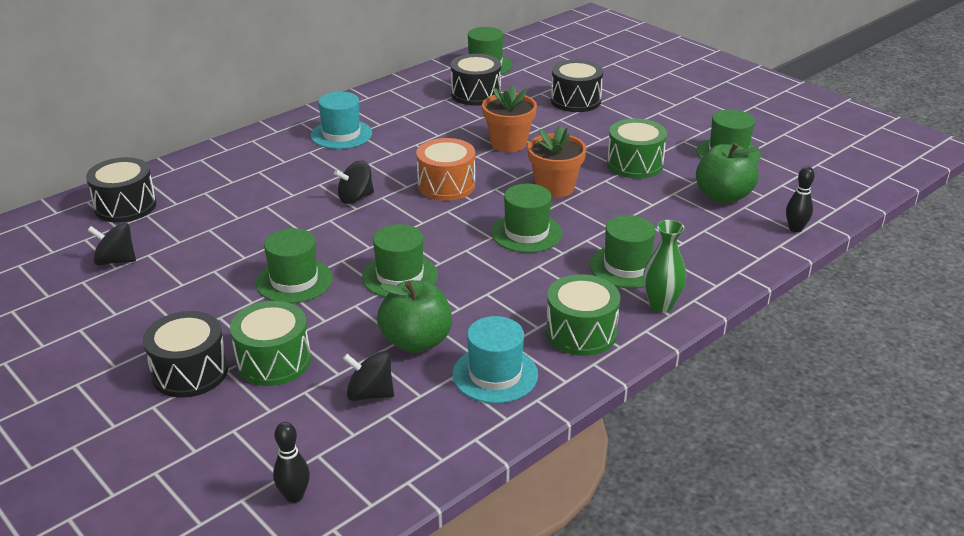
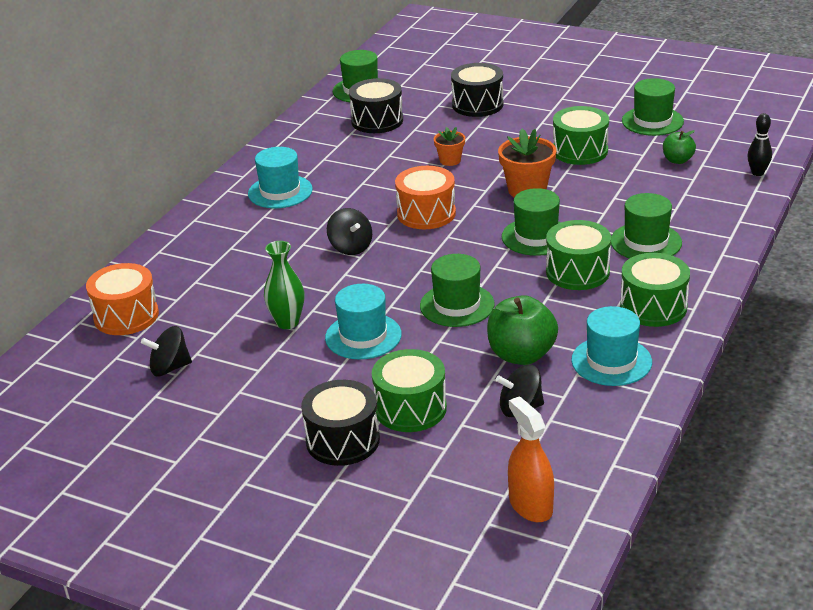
camera: 20 degrees left, 0 degrees up
(125, 206) = (126, 316): black drum -> orange drum
(294, 281) = (363, 336): green hat -> turquoise hat
(294, 496) = (530, 505): black bowling pin -> orange spray bottle
(355, 198) = (350, 247): black spinning top -> black spinning top turned 75 degrees counterclockwise
(508, 143) = (450, 160): orange flower pot -> orange flower pot, size x0.58
(536, 277) = (577, 272): none -> green drum
(661, 305) = (699, 266): green vase -> green vase (287, 322)
(723, 196) = (677, 160): green apple -> green apple, size x0.57

